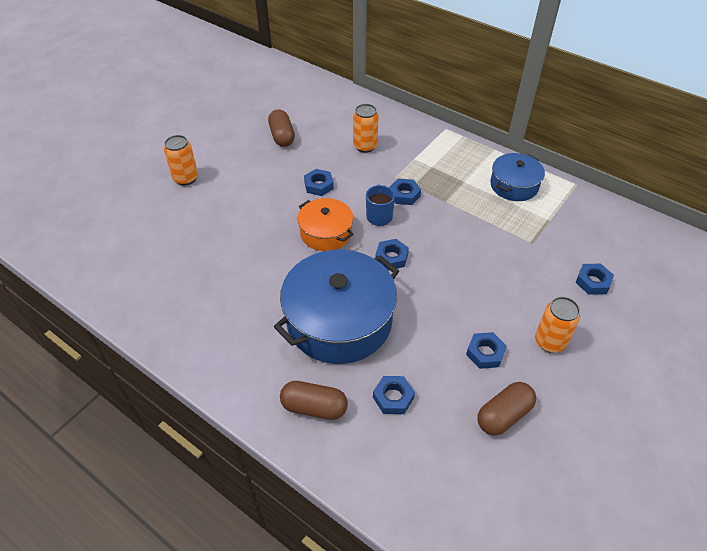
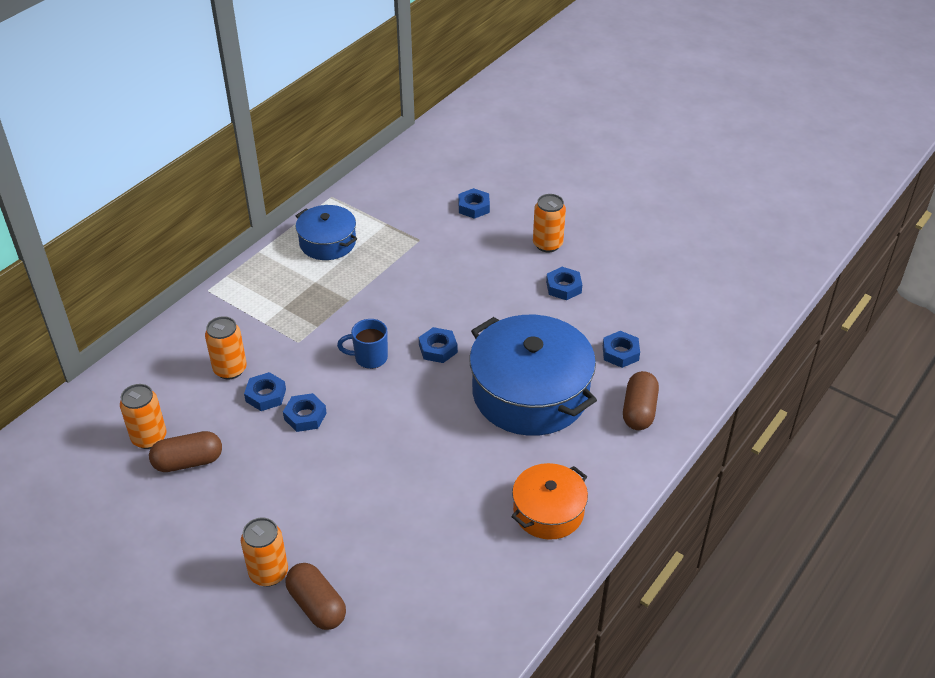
camera: 90 degrees left, 5 degrees down
(304, 119) = (149, 438): none -> orange can
(326, 233) = (395, 407): orange pot -> orange pot (548, 511)
(404, 195) = (333, 334): blue nut -> blue nut (266, 395)
(504, 415) = (629, 282): brown capsule -> brown capsule (317, 605)

